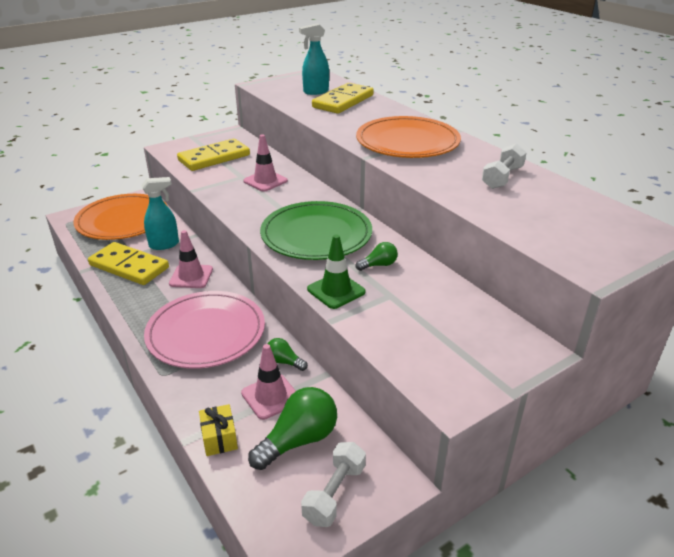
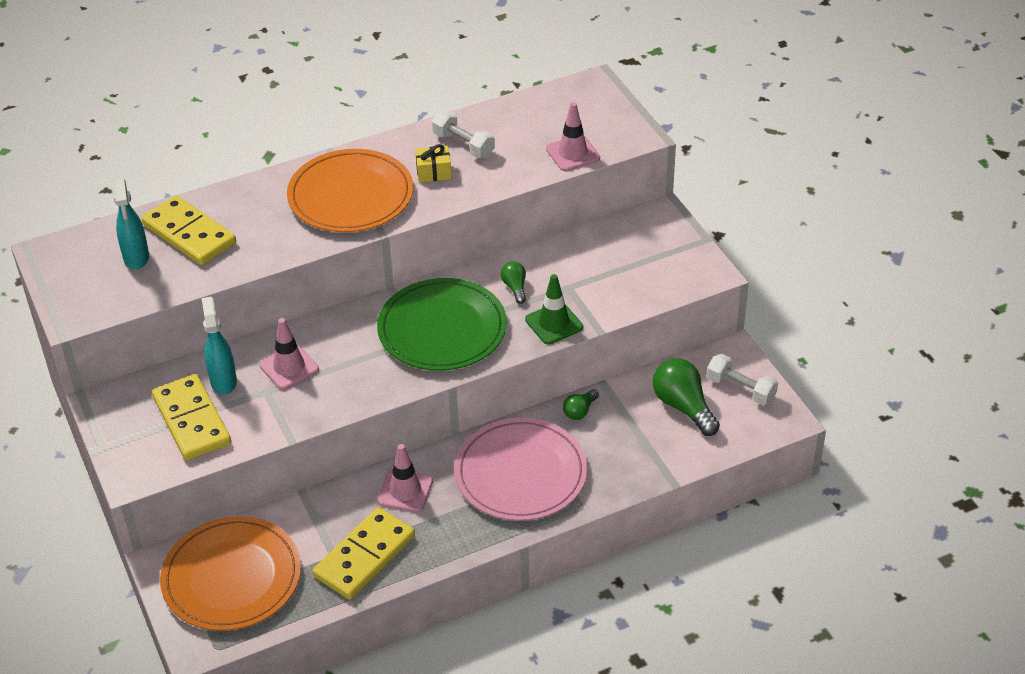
camera: 80 degrees left, 10 degrees up
(164, 245) = (318, 523): turquoise spray bottle -> turquoise spray bottle (223, 381)
(219, 438) = (675, 460): yellow gift -> yellow gift (433, 172)
(271, 396) = (627, 423): pink traffic cone -> pink traffic cone (572, 153)

